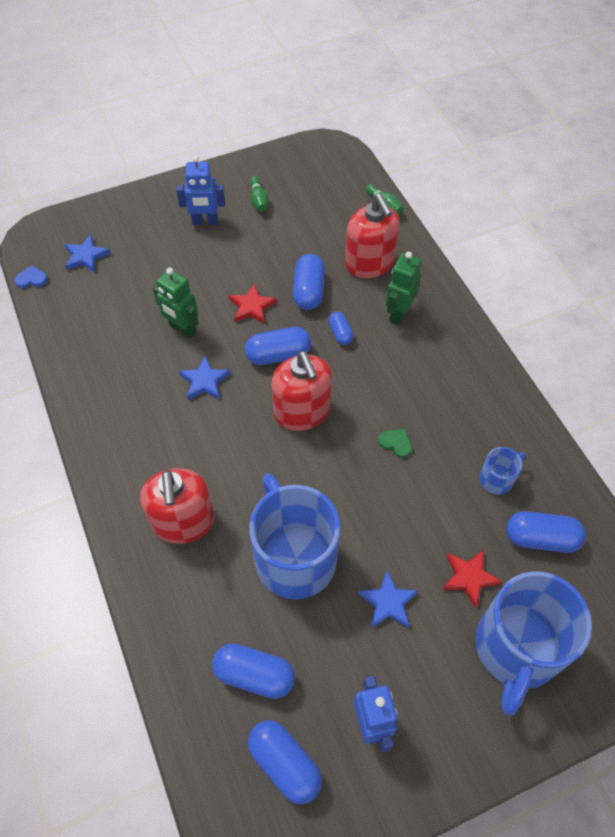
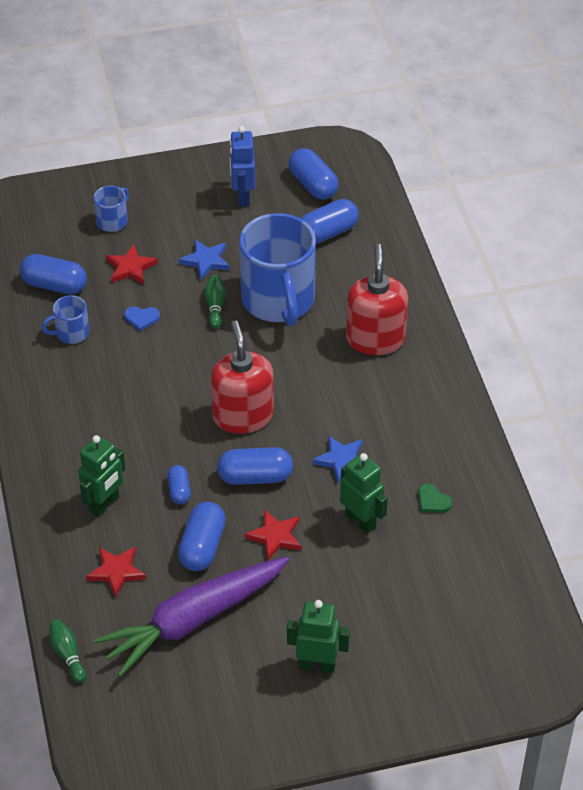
camera: 170 degrees left, 10 degrees down
(31, 279) = (547, 613): blue heart -> blue heart (141, 318)
(86, 256) = (479, 635): blue star -> none
(205, 222) = (317, 665): blue robot -> green robot
(254, 675) = (327, 233): blue capsule -> blue capsule turned 60 degrees counterclockwise
(258, 200) = (238, 689): green bowling pin -> green bowling pin (215, 306)
(302, 238) = (193, 620): none -> purple carrot
(369, 263) = (116, 572): red soap dispenser -> red star
(395, 443) = (156, 375): green heart -> green heart (433, 501)
(516, 649) = (113, 221): blue mug -> blue mug, size x0.44

